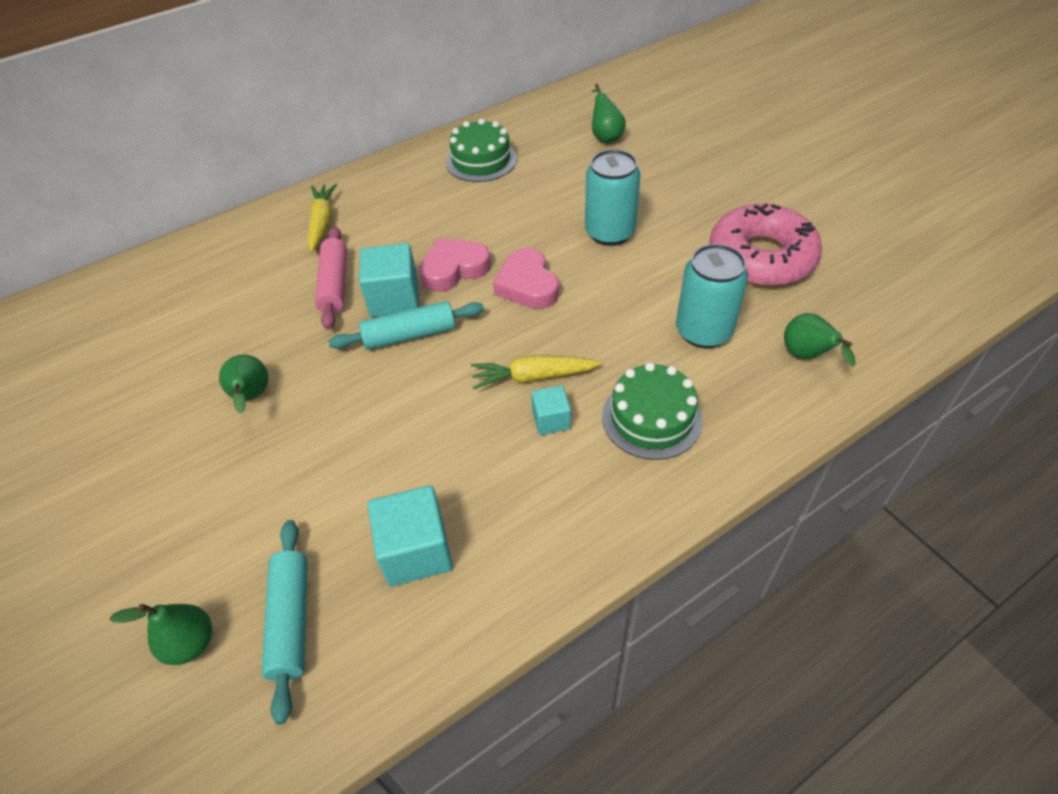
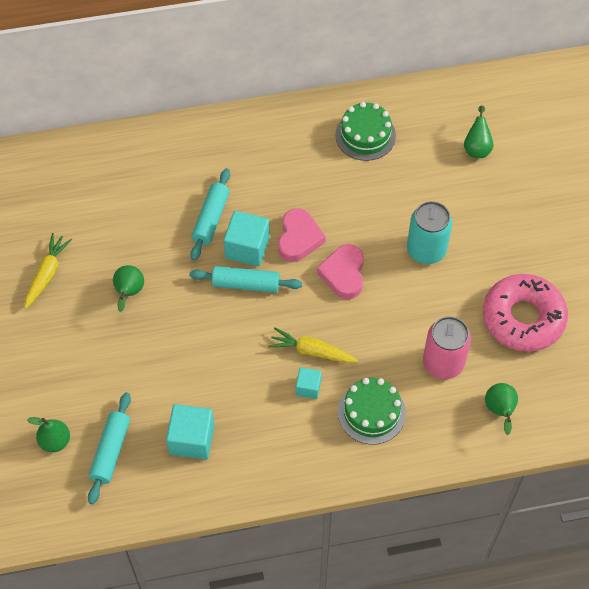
camera: 20 degrees right, 10 degrees up
(322, 223) = (221, 154): yellow carrot -> yellow carrot (47, 274)
(335, 284) = (211, 219): pink rolling pin -> turquoise rolling pin
(454, 269) = (299, 238): pink heart -> pink heart turned 105 degrees clockwise
(703, 331) = (443, 363): turquoise can -> pink can

